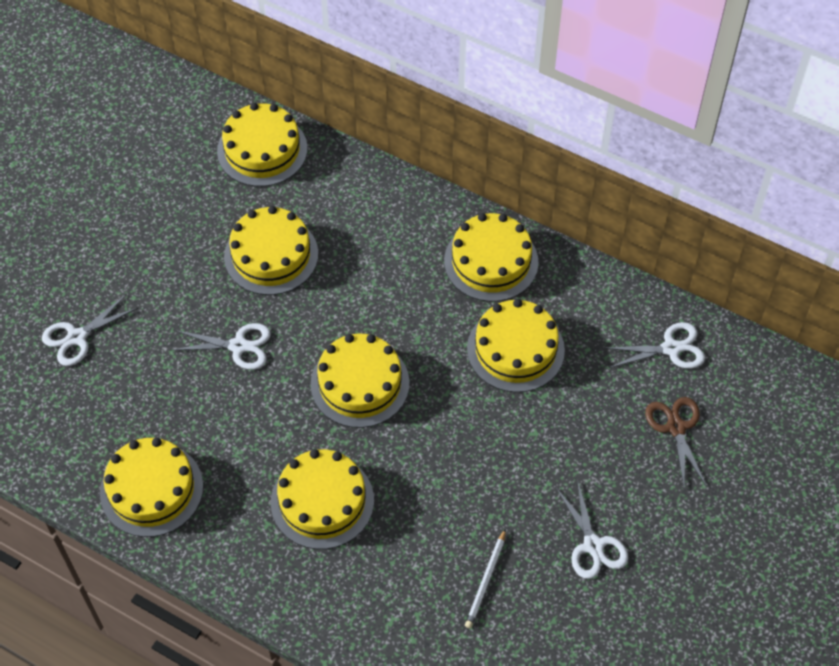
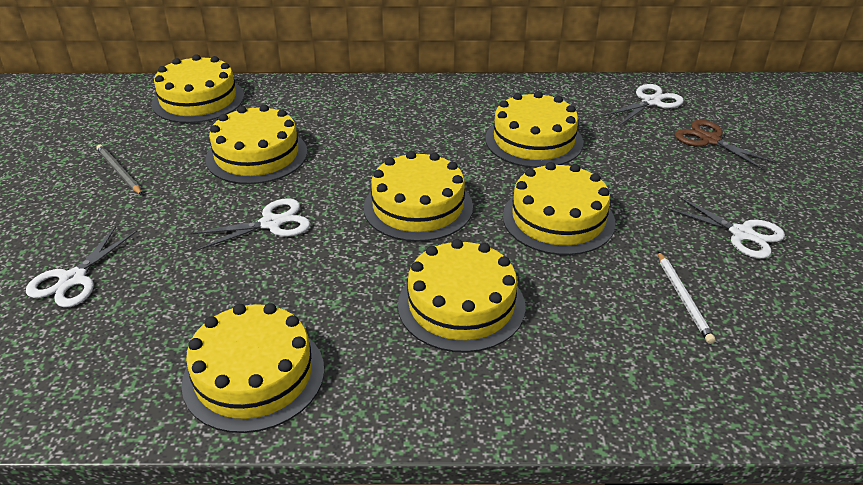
camera: 30 degrees left, 20 degrees down
(156, 225) = (119, 172): none -> grey pencil
(491, 261) = (460, 101): yellow cake -> yellow cake (558, 219)

